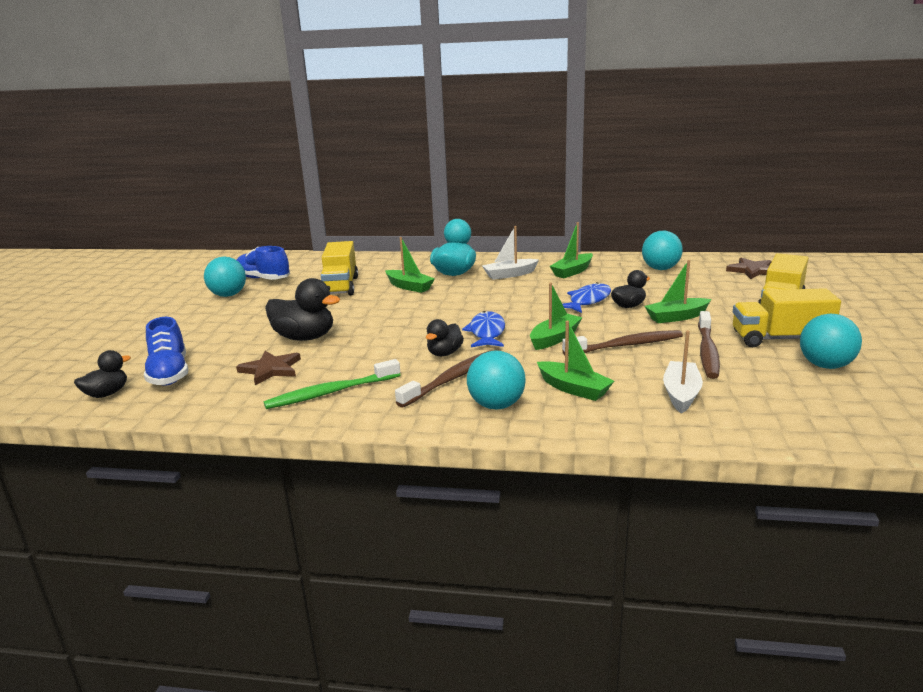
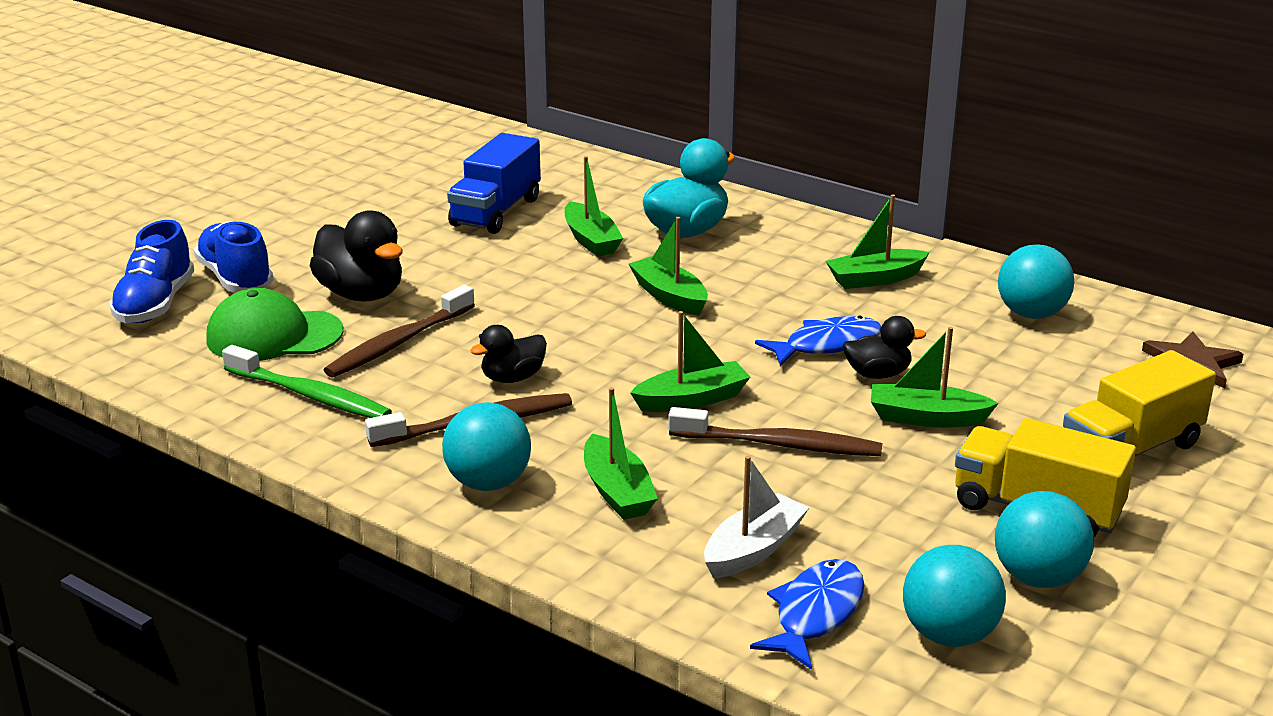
camera: 25 degrees right, 5 degrees up
(107, 394) = (65, 314): black duck -> none
(228, 295) = (333, 187): turquoise ball -> turquoise ball (949, 635)
(263, 279) = (405, 167): blue shoe -> blue shoe (235, 278)
(271, 369) = (274, 336): brown star -> green cap
(331, 393) = (310, 395): green toothbrush -> green toothbrush turned 150 degrees counterclockwise
(340, 286) = (496, 212): yellow truck -> blue truck
(482, 300) = (669, 296): none -> green boat
(487, 332) = (608, 359): blue fish -> blue fish (815, 614)
(510, 275) = (767, 258): white boat -> none
(707, 352) = (888, 494): brown toothbrush -> brown toothbrush (398, 343)

